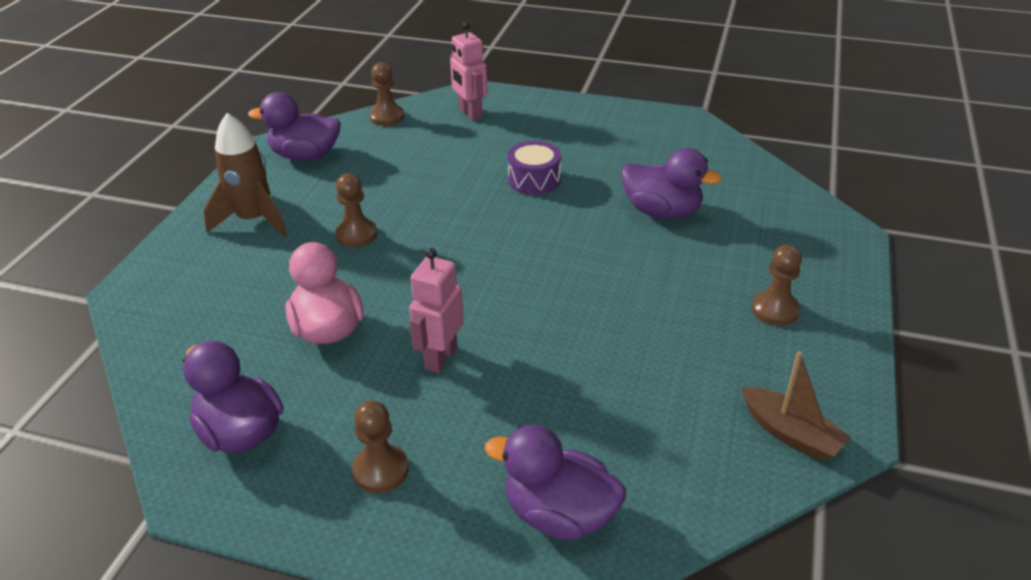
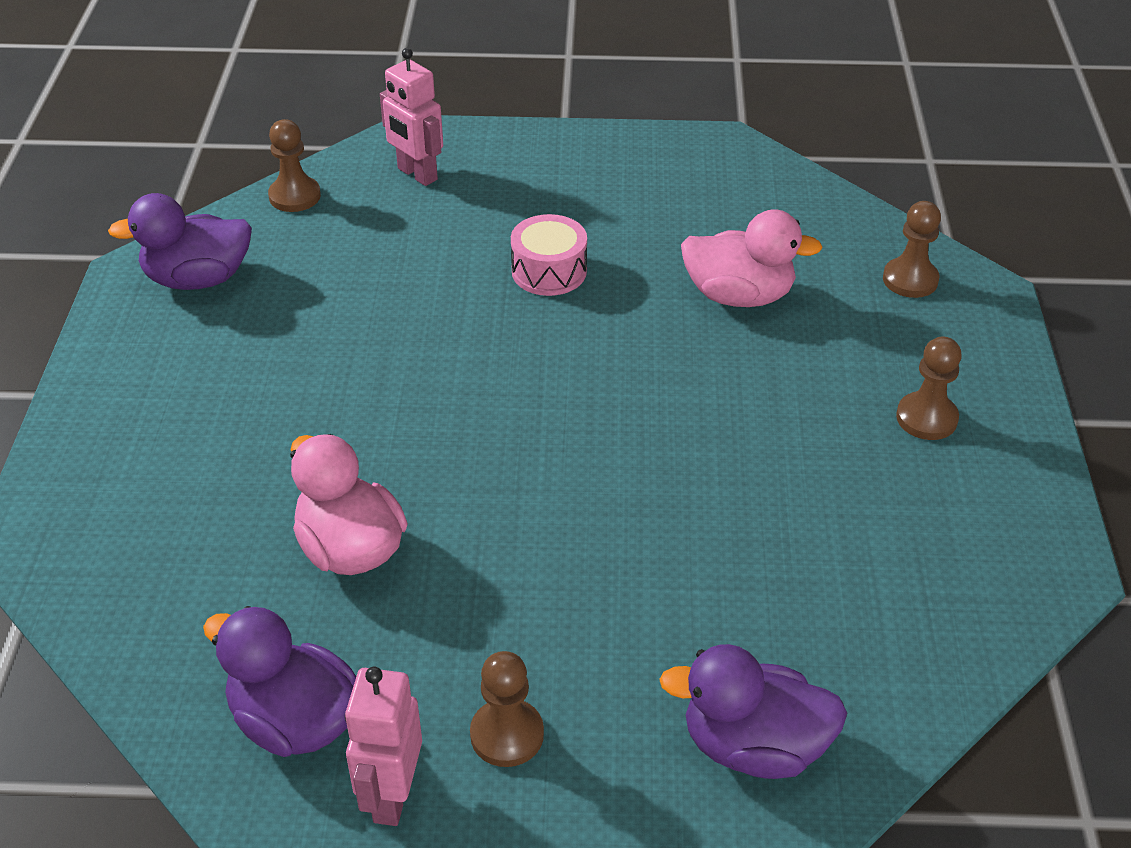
camera: 15 degrees left, 5 degrees up
(254, 220) = (167, 397): brown rocket -> none
(356, 235) = (330, 397): brown pawn -> brown pawn (910, 280)
(440, 357) = (522, 562): pink robot -> pink robot (391, 796)
(534, 180) = (549, 271): purple drum -> pink drum
(662, 212) = (739, 295): purple duck -> pink duck
(790, 433) = (993, 584): brown boat -> none

